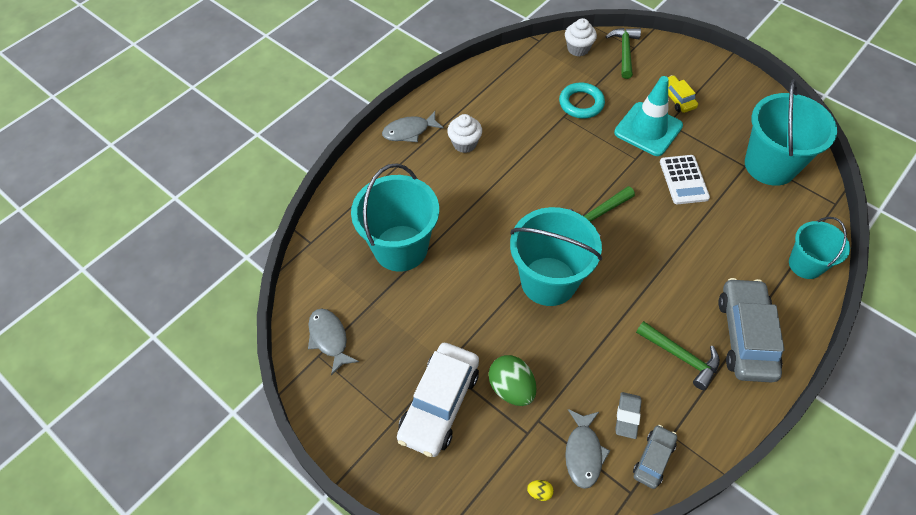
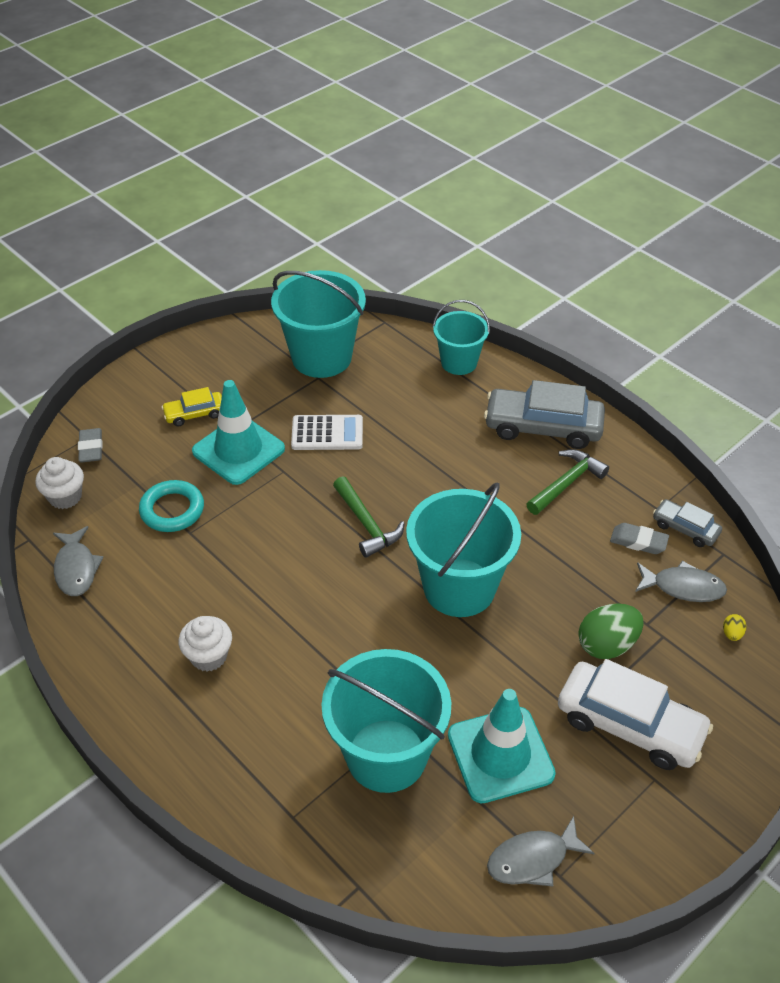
camera: 85 degrees left, 10 degrees down
(406, 316) = (500, 754): none -> turquoise traffic cone
(409, 131) = (162, 729): grey fish -> grey fish (76, 568)
(624, 51) = (91, 448): green hammer -> grey eraser

